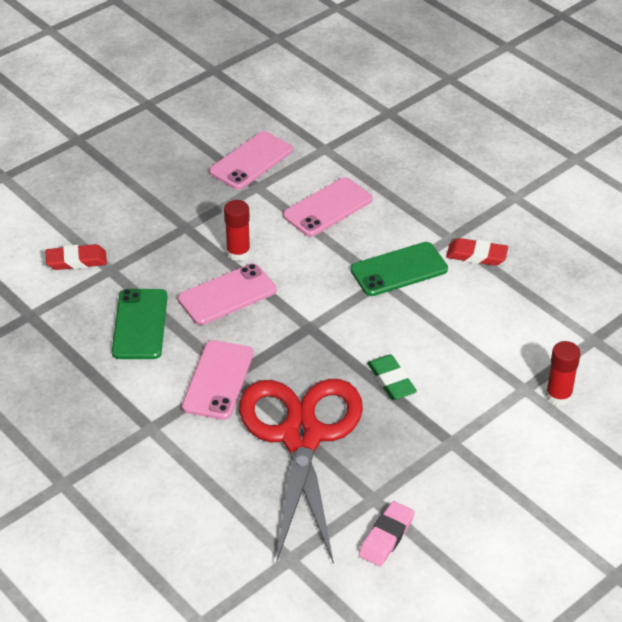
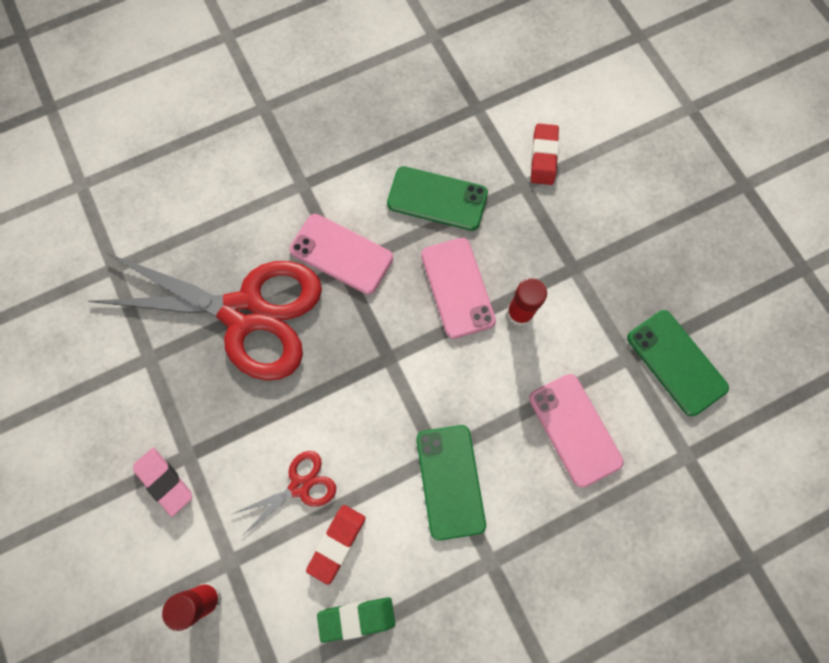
camera: 105 degrees right, 30 degrees up
(251, 161) = (676, 362): pink phone -> green phone
(386, 537) = (101, 357): pink eraser -> pink eraser (164, 481)
(391, 381) = (287, 420): green eraser -> green eraser (357, 618)
(443, 359) = (300, 486): none -> red scissors
(476, 255) = (451, 584): red eraser -> red eraser (337, 543)

